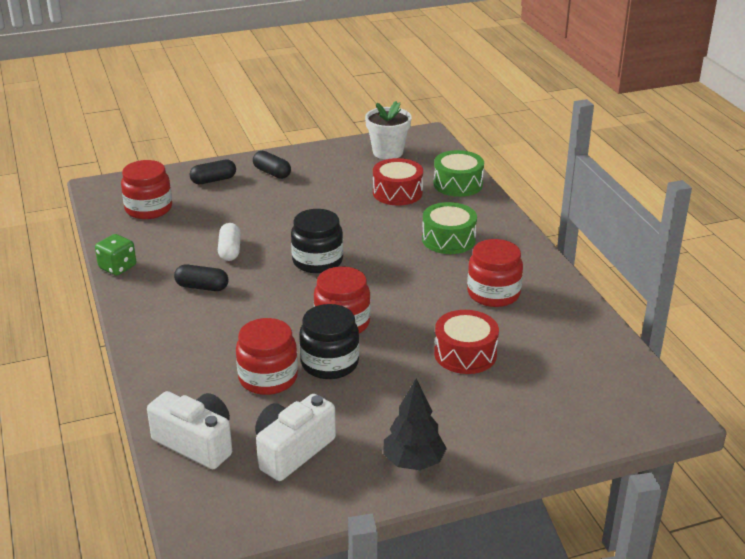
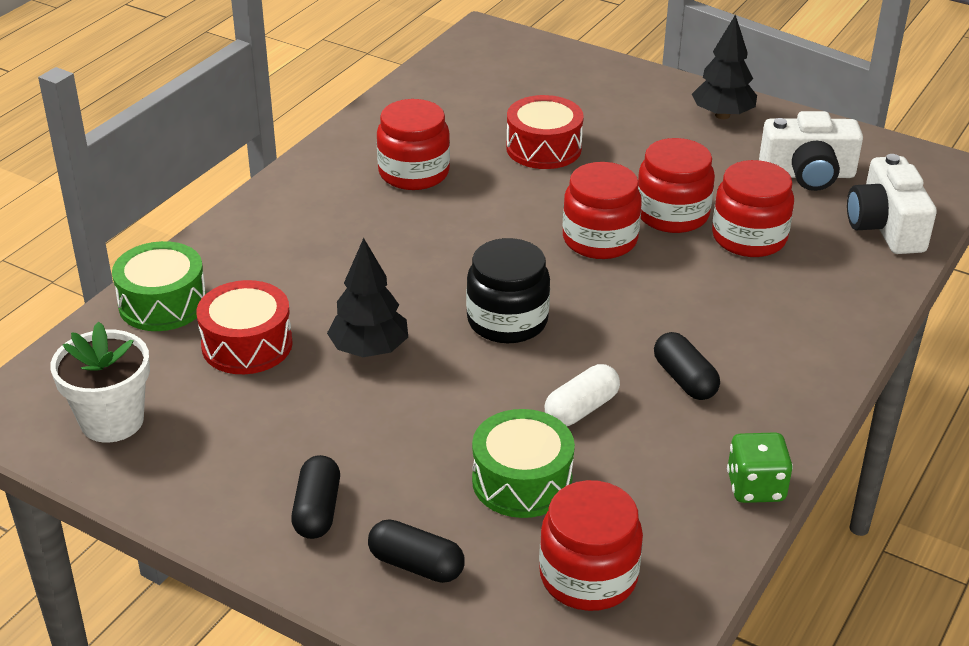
camera: 130 degrees left, 5 degrees up
(330, 363) = (672, 214): black jar -> red jar
(350, 218) = (369, 350): none -> black tree
(448, 239) = (331, 247): green drum -> green drum (522, 481)

